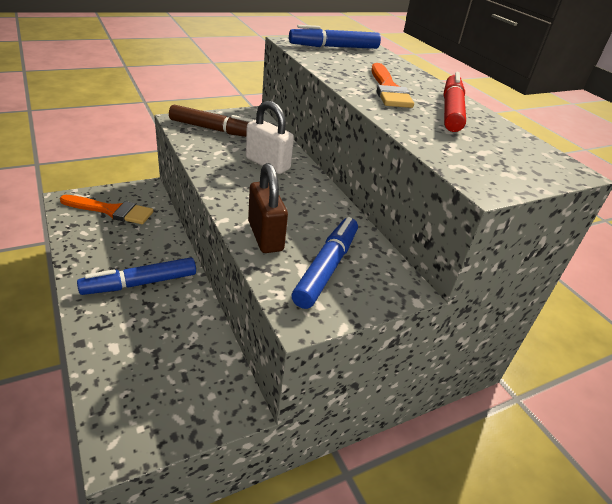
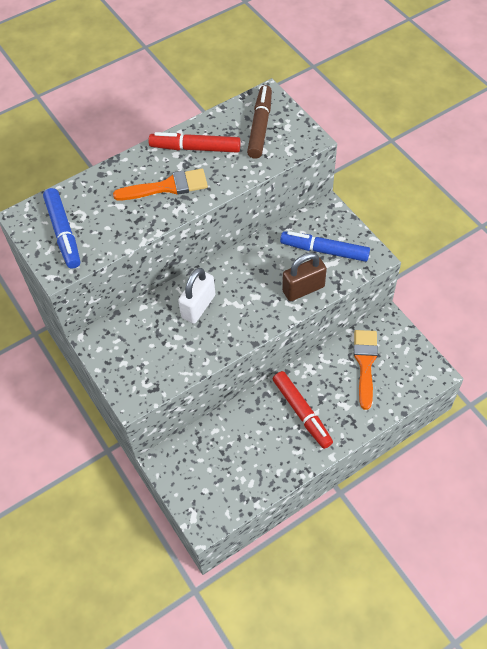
camera: 90 degrees left, 20 degrees up
(111, 211) = (211, 475): orange brush -> orange brush (365, 363)
(140, 283) = (302, 412): blue marker -> red marker
(214, 130) = (144, 362): brown marker -> brown marker (260, 127)

